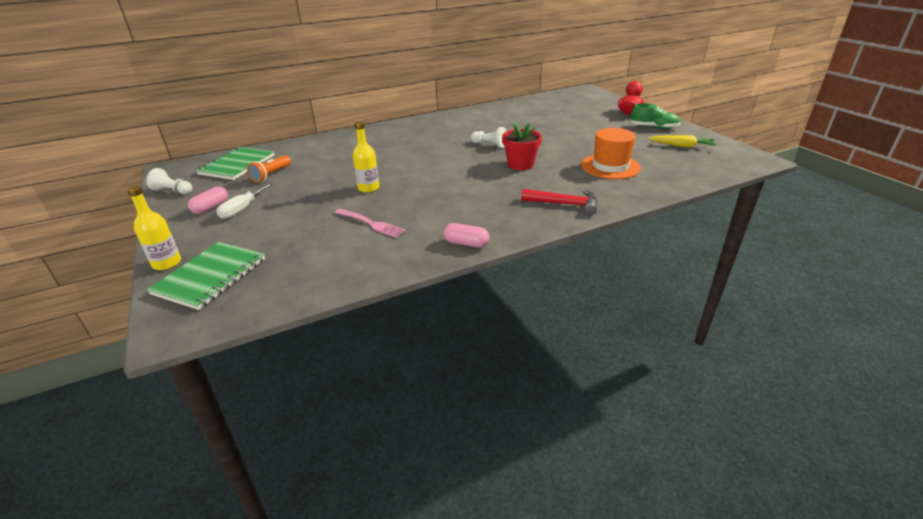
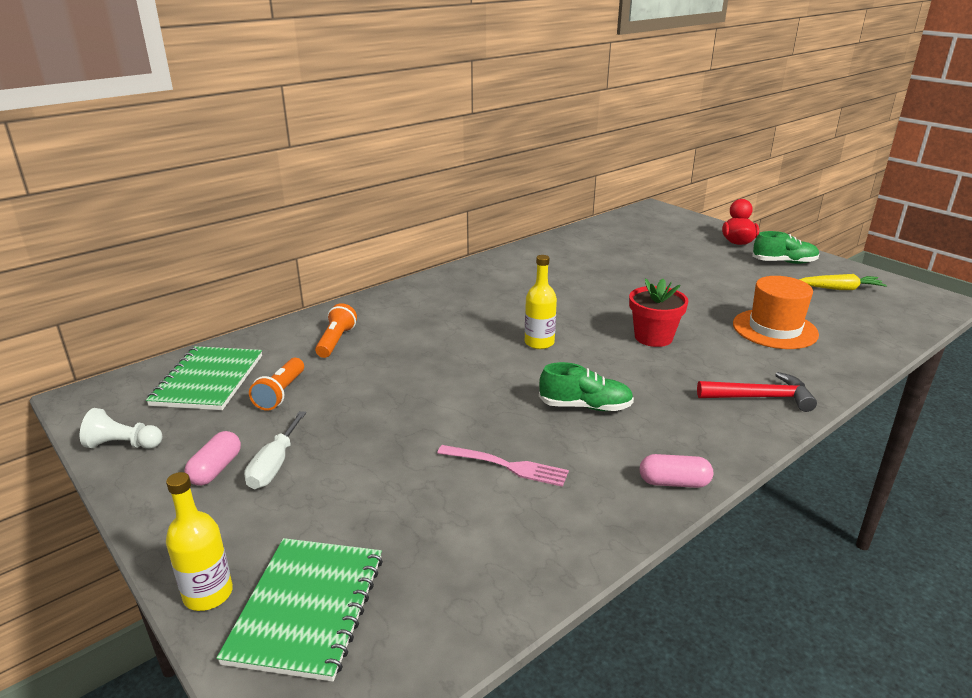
camera: 15 degrees left, 5 degrees down
(321, 151) = (336, 341): none -> orange flashlight
(368, 188) = (458, 401): yellow bottle -> yellow bottle (539, 343)
(444, 198) = (585, 406): none -> green shoe
(489, 145) = (586, 307): white pawn -> none

